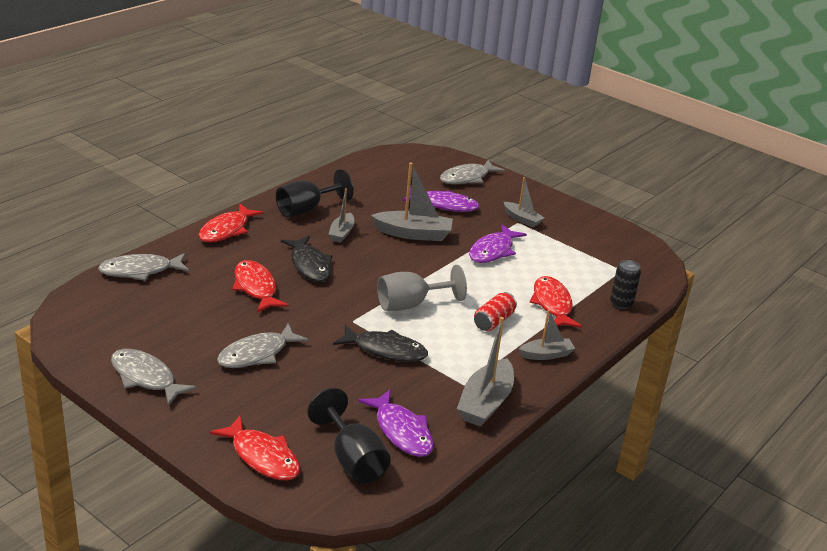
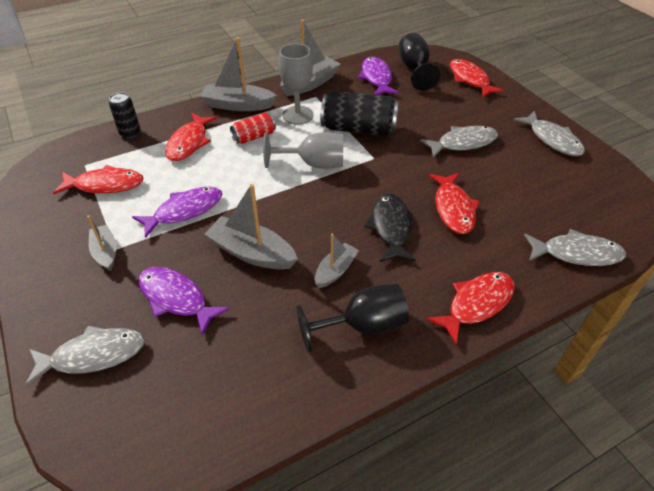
camera: 155 degrees left, 15 degrees up
(385, 350) = (359, 129): black fish -> black can
(467, 355) = (298, 115): none -> grey goblet
(546, 355) = (238, 105): grey boat -> grey boat, size x1.65
(581, 258) = (105, 185): none -> red fish

